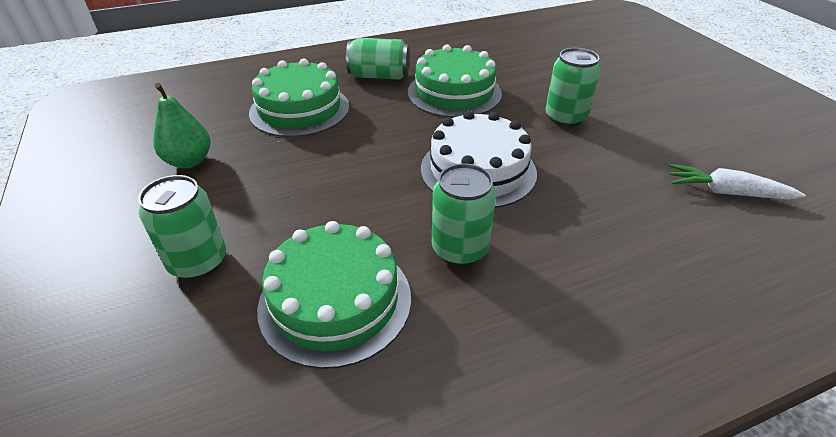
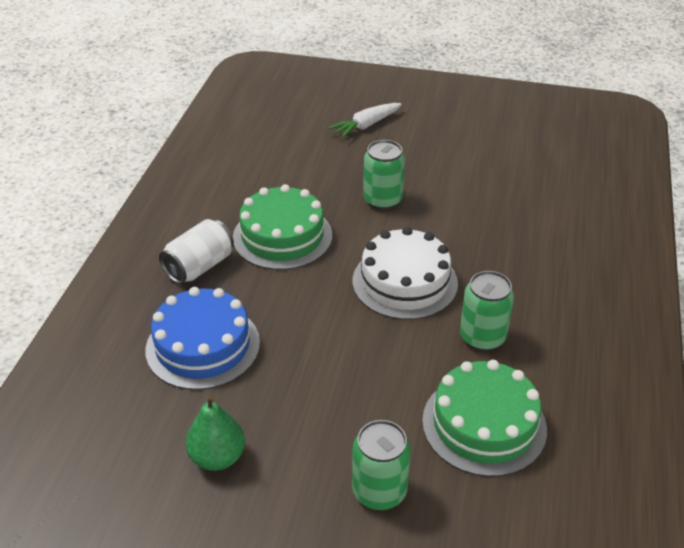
camera: 55 degrees left, 0 degrees up
(299, 109) = (203, 346): green cake -> blue cake
(379, 76) = (199, 266): green can -> white can
(726, 192) = (528, 188): white carrot -> white carrot (366, 125)

